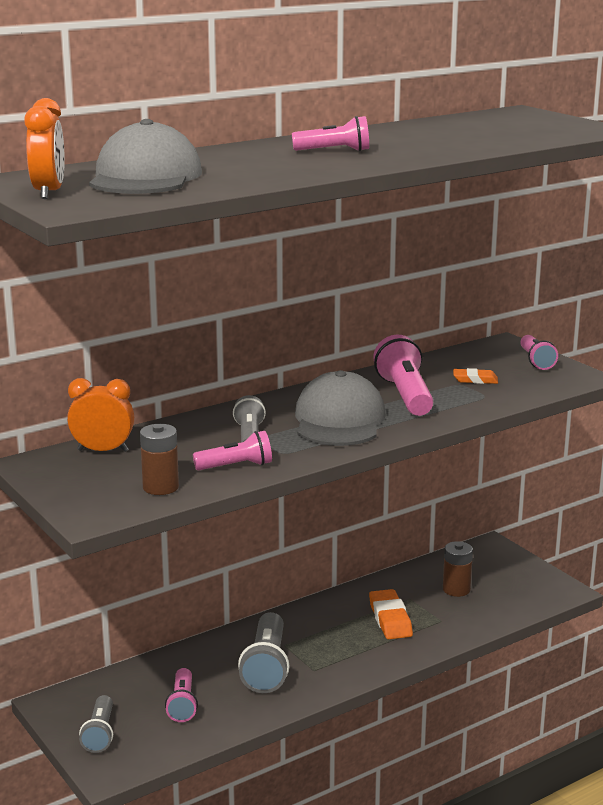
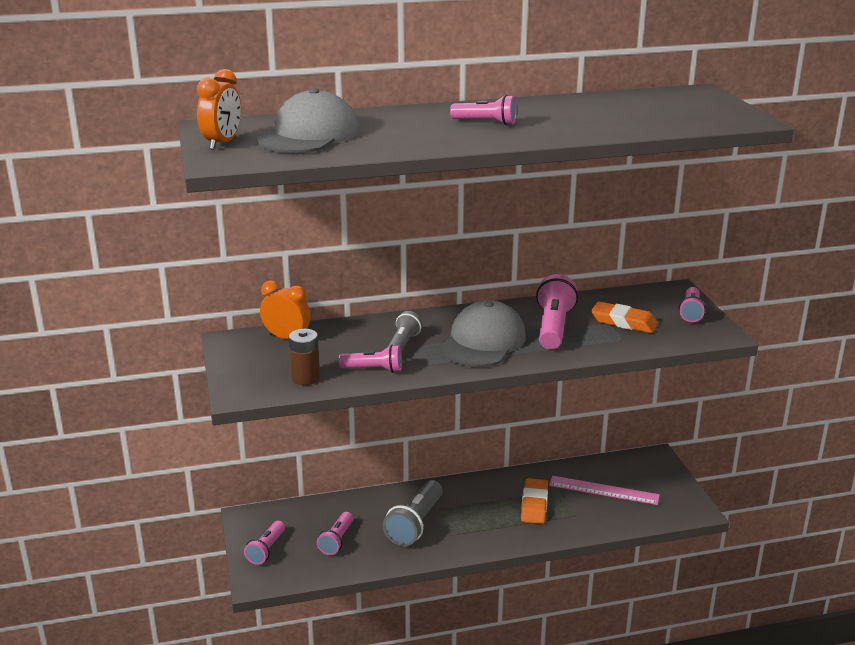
camera: 20 degrees right, 5 degrees up
(100, 734) = (266, 550): grey flashlight -> pink flashlight
(456, 589) = (603, 490): brown battery -> pink ruler
(475, 380) = (623, 322): orange eraser -> orange eraser, size x1.64

